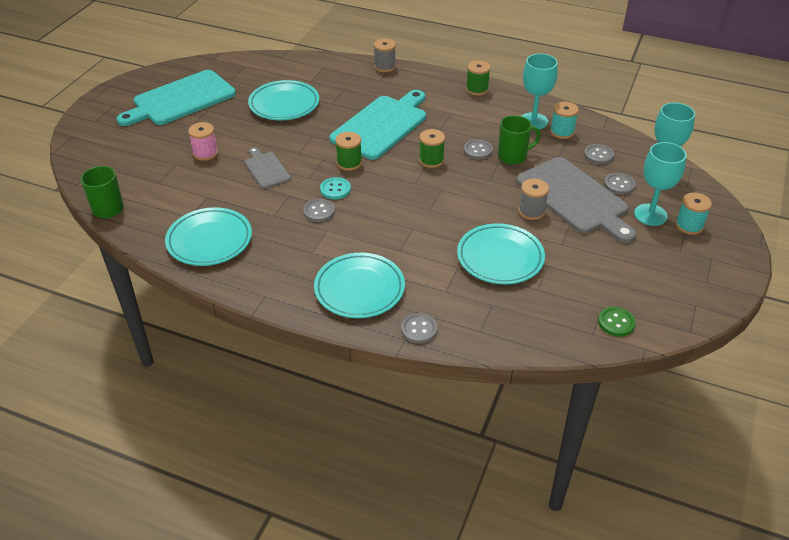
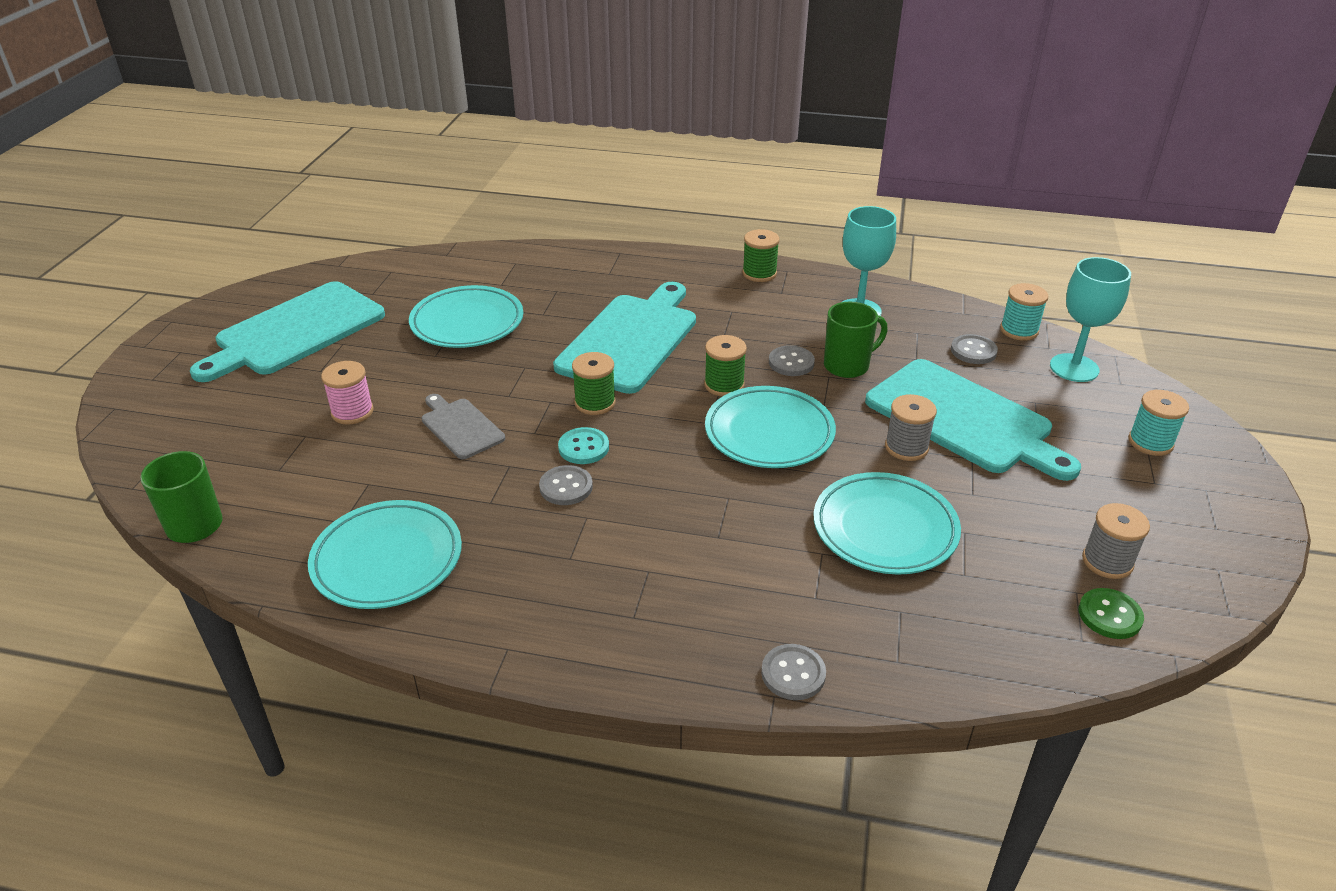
camera: 10 degrees left, 5 degrees down
(359, 289) = (670, 614): turquoise plate -> turquoise plate (769, 433)
(384, 66) = (610, 253): grey spool -> grey spool (1107, 561)
(562, 132) = (906, 322): turquoise spool -> turquoise spool (1019, 330)
(574, 198) = (963, 419): grey cutting board -> turquoise cutting board
(619, 185) = (1021, 391): grey button -> none
(650, 215) = (1086, 432): turquoise goblet -> none

